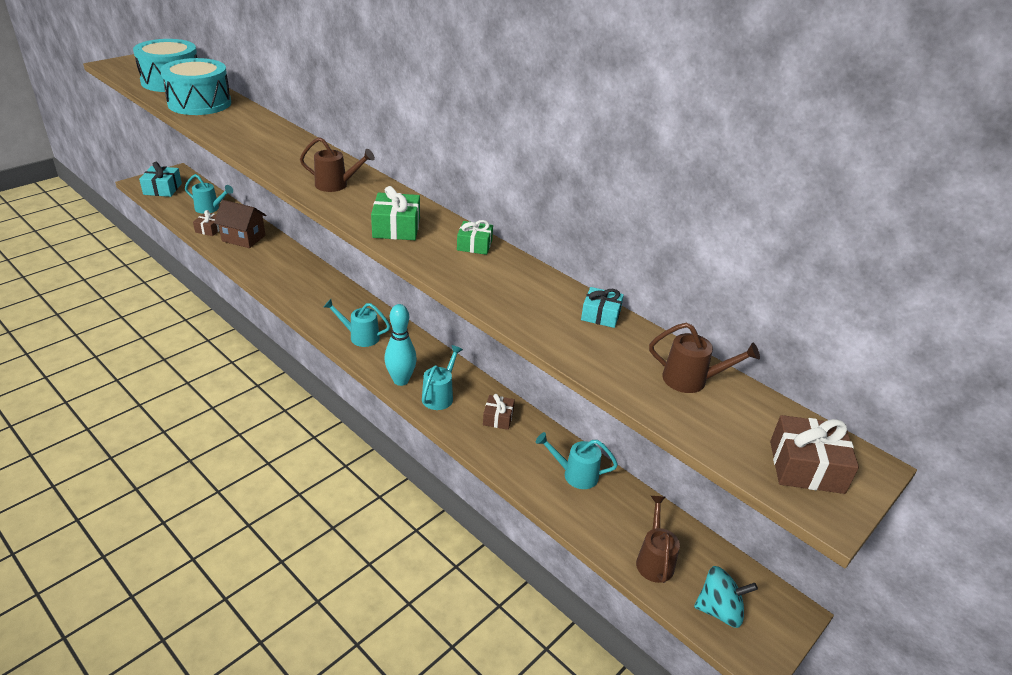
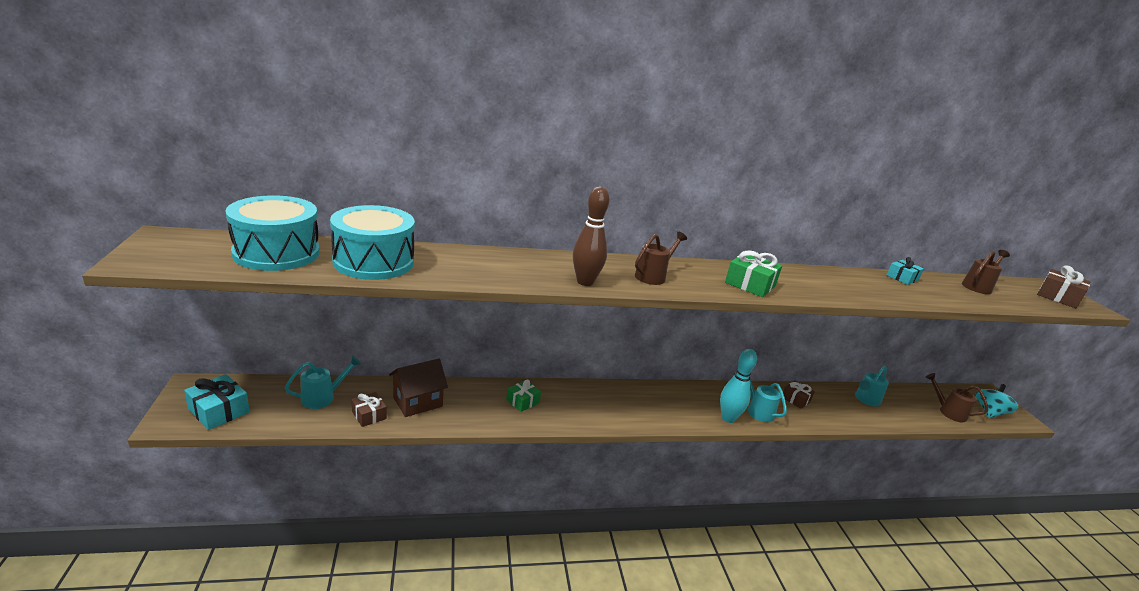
camera: 55 degrees left, 10 degrees down
(276, 165) = (585, 282): none -> brown bowling pin
(360, 337) = (654, 410): turquoise watering can -> none
(474, 245) = (793, 273): green gift -> green gift (522, 401)

